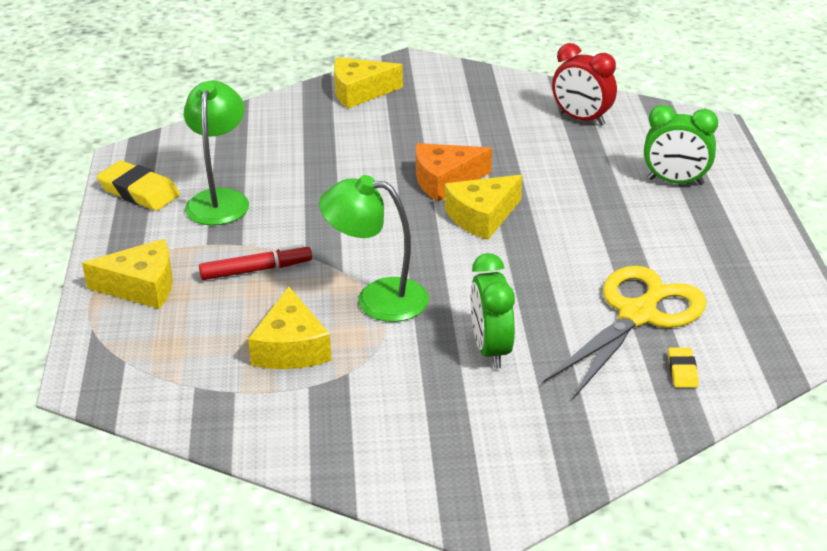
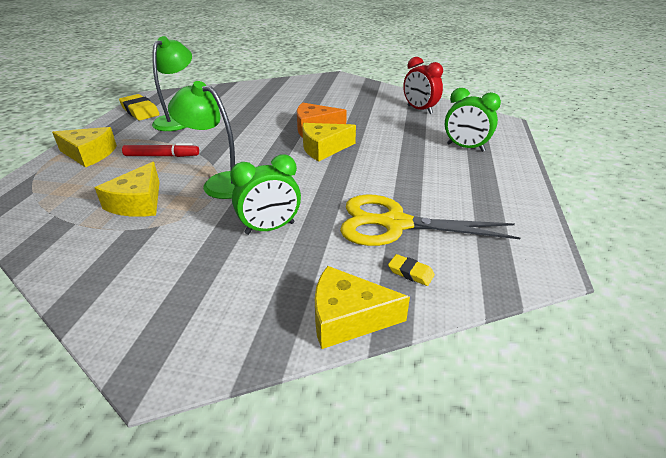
camera: 15 degrees right, 0 degrees up
(360, 92) = (298, 85): yellow cheese -> yellow cheese (347, 318)
(490, 350) = (270, 228): green clock -> green clock turned 120 degrees counterclockwise
(637, 315) = (395, 224): yellow scissors -> yellow scissors turned 135 degrees counterclockwise
(682, 371) = (410, 273): yellow eraser -> yellow eraser turned 75 degrees counterclockwise

